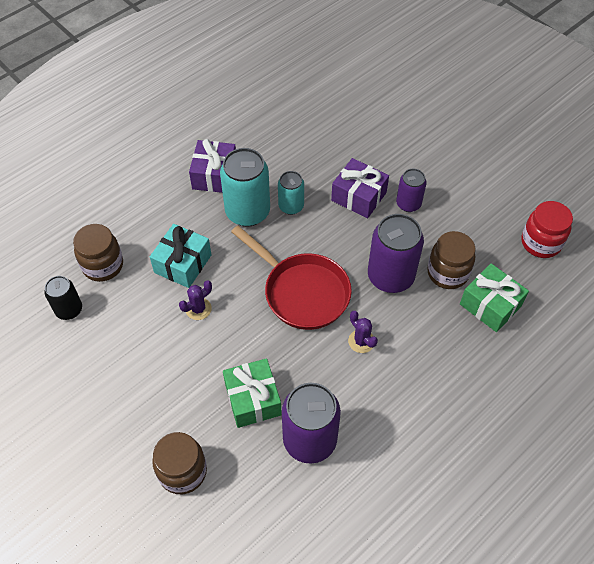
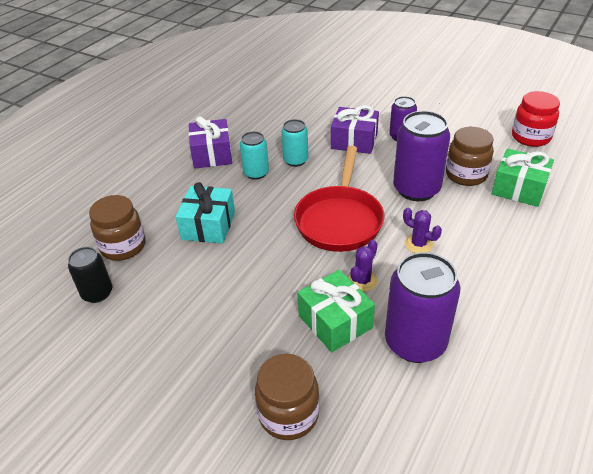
camera: 15 degrees left, 15 degrees down
(198, 309) = (240, 258): purple cactus -> purple cactus (362, 281)
(247, 212) = (256, 173): turquoise can -> turquoise can, size x0.57
(302, 292) = (339, 220): red pan -> red pan turned 75 degrees clockwise

